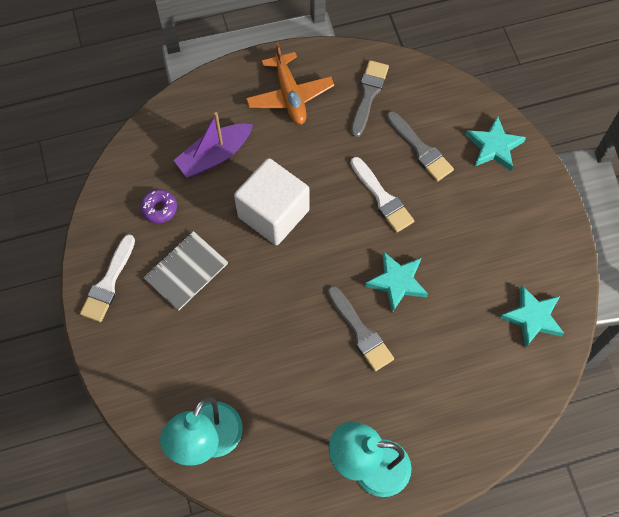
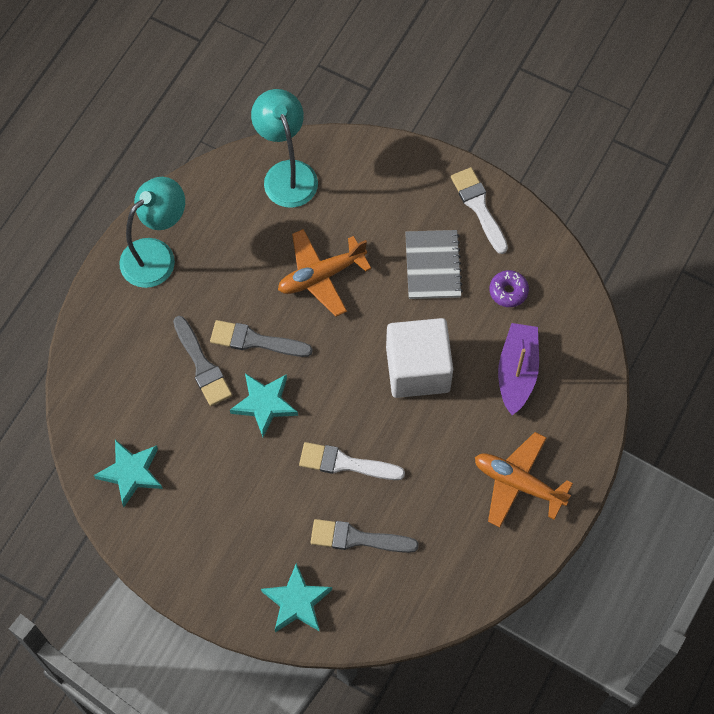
camera: 135 degrees right, 0 degrees up
(268, 336) = (321, 276): none -> orange plane
(368, 95) = (453, 549): grey brush -> grey brush (202, 365)

